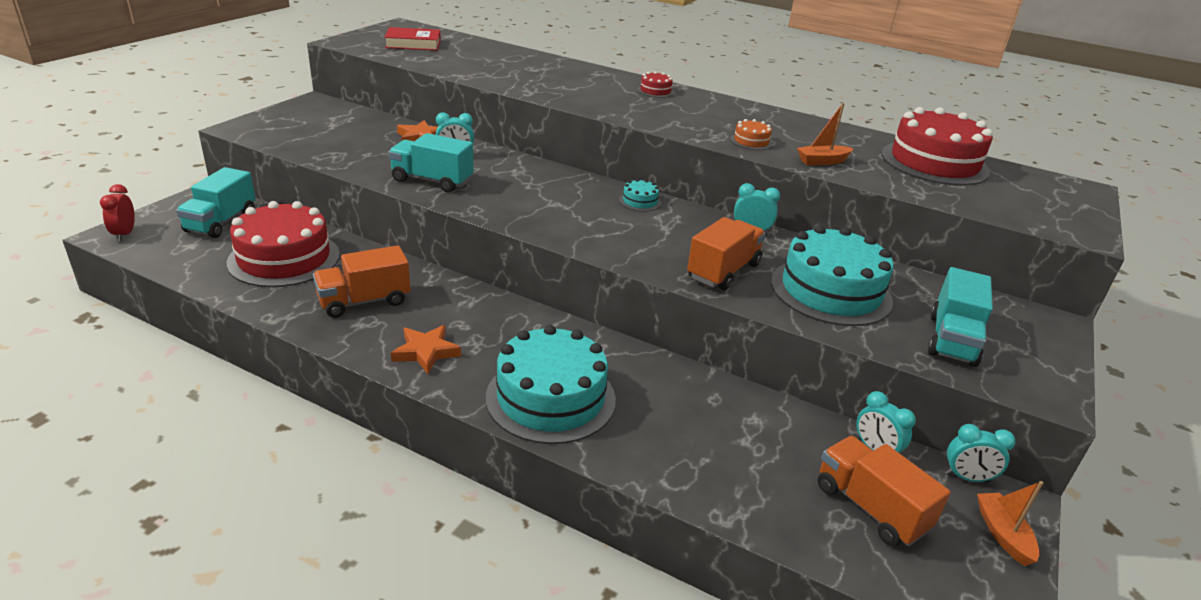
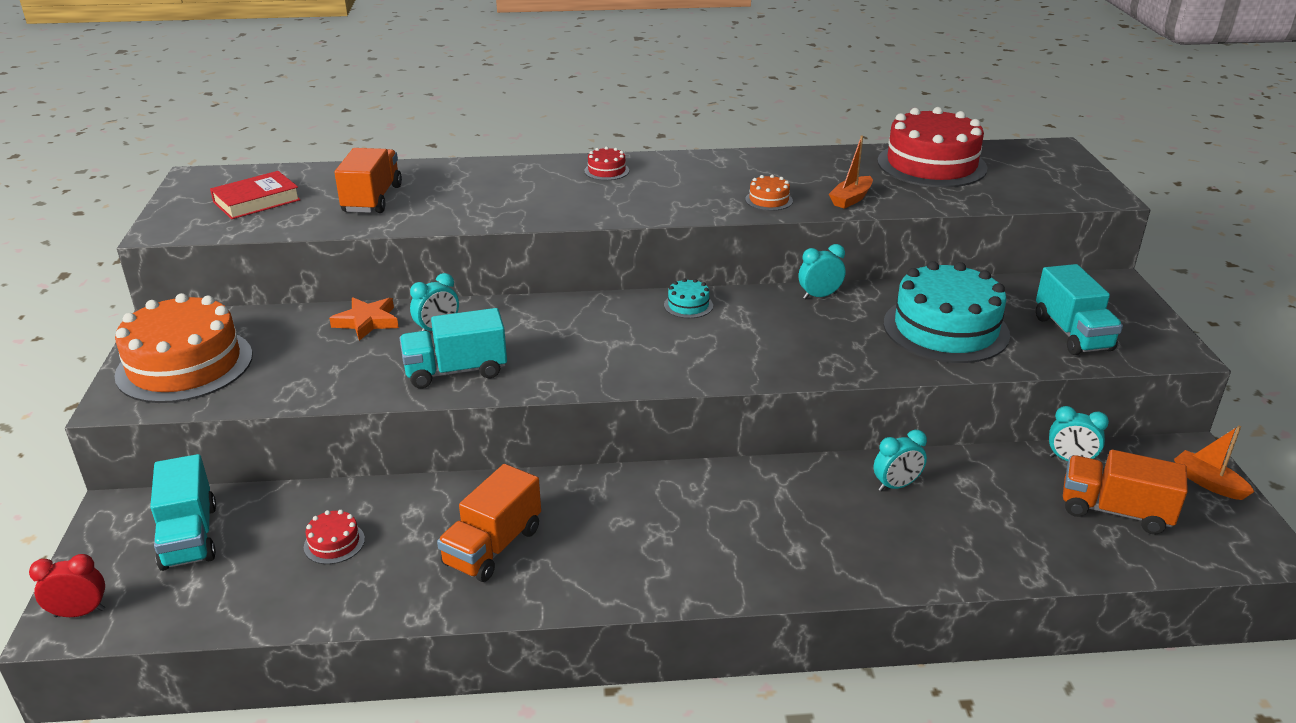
camera: 30 degrees left, 0 degrees up
(124, 234) = (80, 613): red clock -> red clock turned 120 degrees clockwise
(284, 258) = (334, 543): red cake -> red cake, size x0.41
(295, 123) = (185, 365): none -> orange cake
(426, 352) = (625, 567): orange star -> none
(550, 398) = (790, 551): turquoise cake -> none
(723, 271) = (846, 349): orange truck -> orange truck (372, 199)
(967, 477) = (1146, 449): turquoise clock -> turquoise clock (896, 485)

